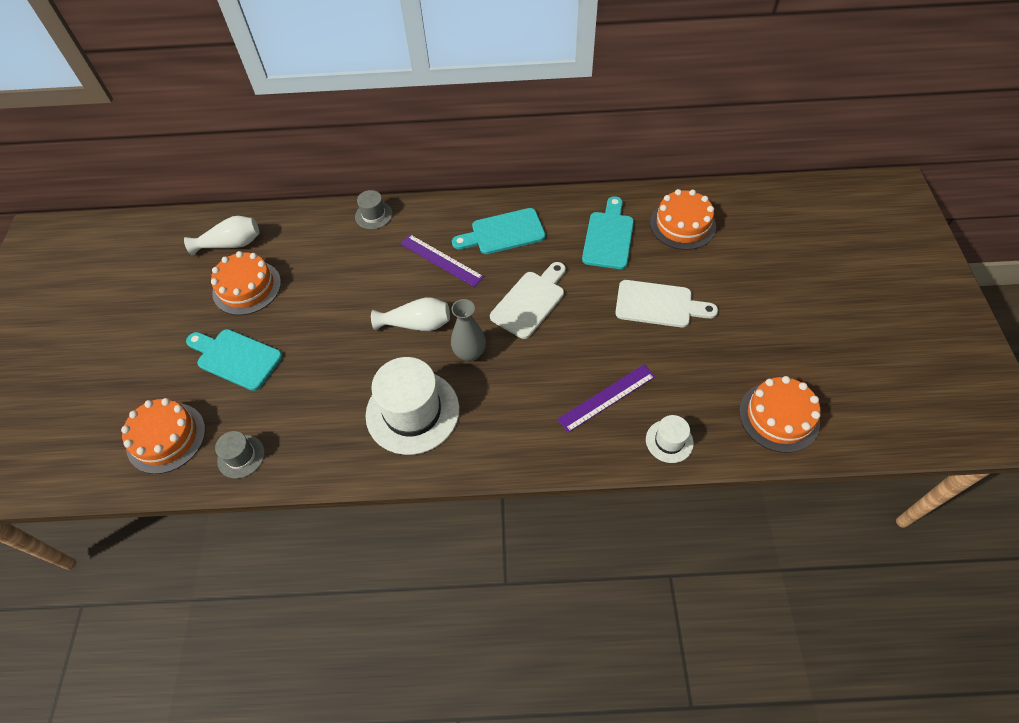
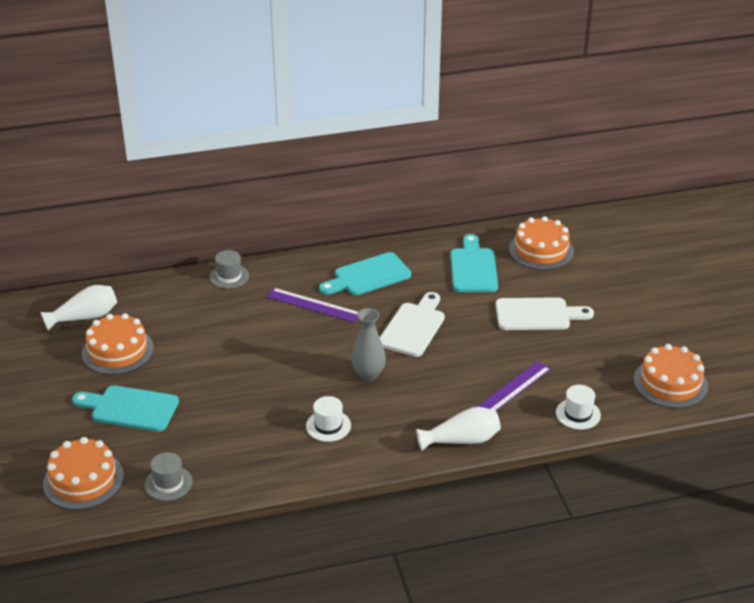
camera: 15 degrees left, 20 degrees down
(412, 412) = (328, 426): white hat -> white hat, size x0.48
(417, 324) = (307, 358): white vase -> white vase (462, 440)

